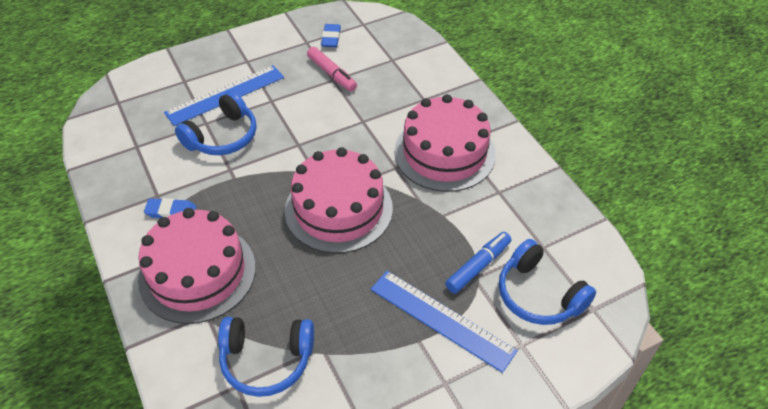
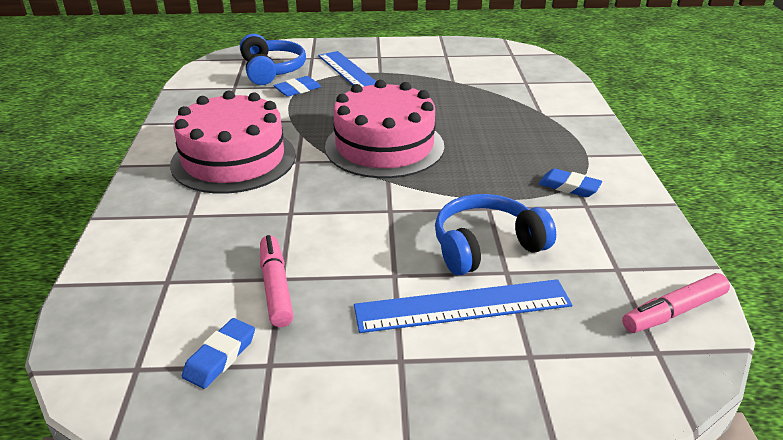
camera: 155 degrees left, 15 degrees down
(105, 127) = (673, 312): none -> pink marker
(197, 273) = (546, 138): pink cake -> none
(266, 360) = (498, 87): blue headphones -> none
(478, 266) = (297, 90): blue marker -> blue eraser

